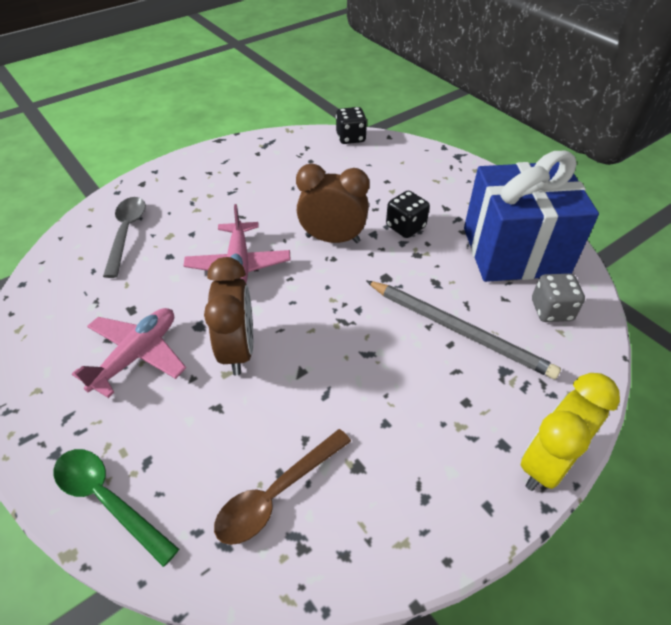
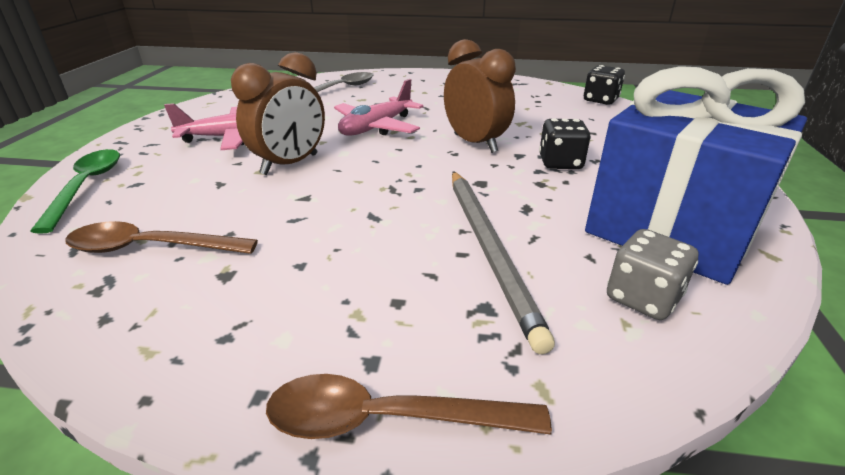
camera: 45 degrees right, 15 degrees down
(547, 463) = (388, 419): yellow clock -> brown spoon

